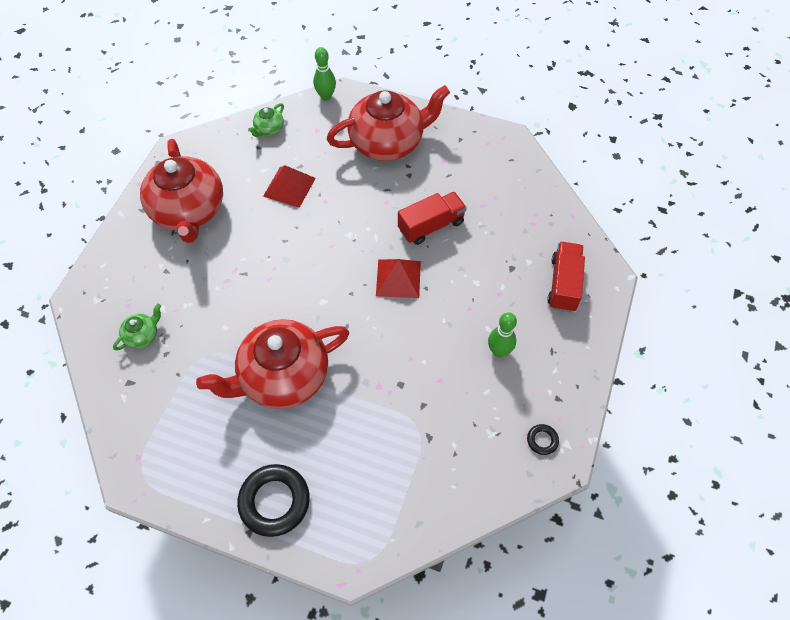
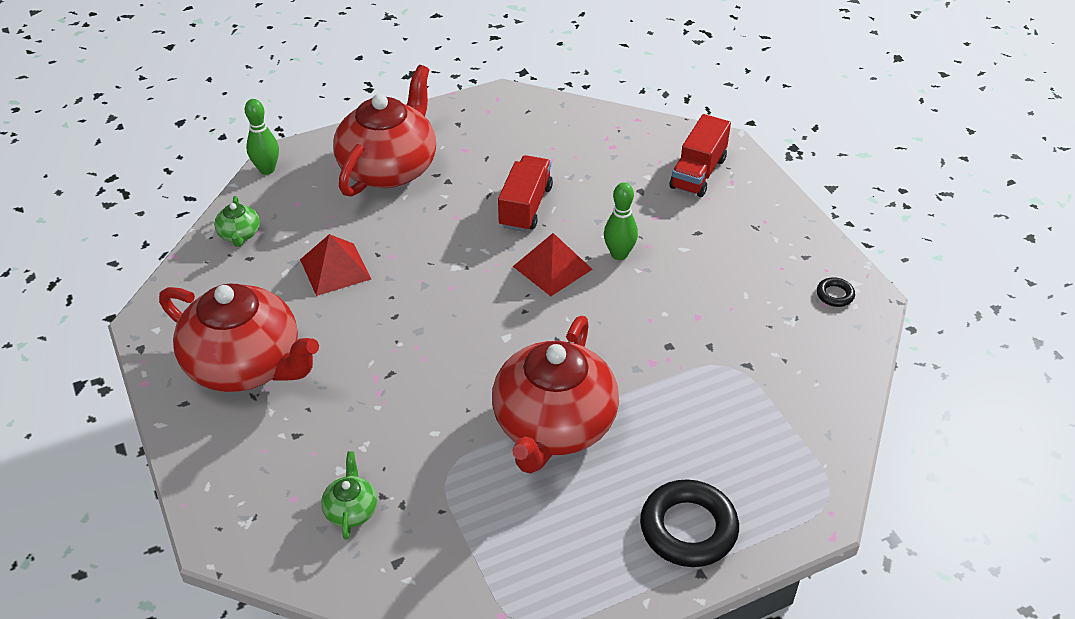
camera: 45 degrees left, 15 degrees down
(499, 351) = (714, 258): green bowling pin -> green bowling pin (619, 254)
(563, 284) = (698, 173): red truck -> red truck turned 120 degrees counterclockwise

